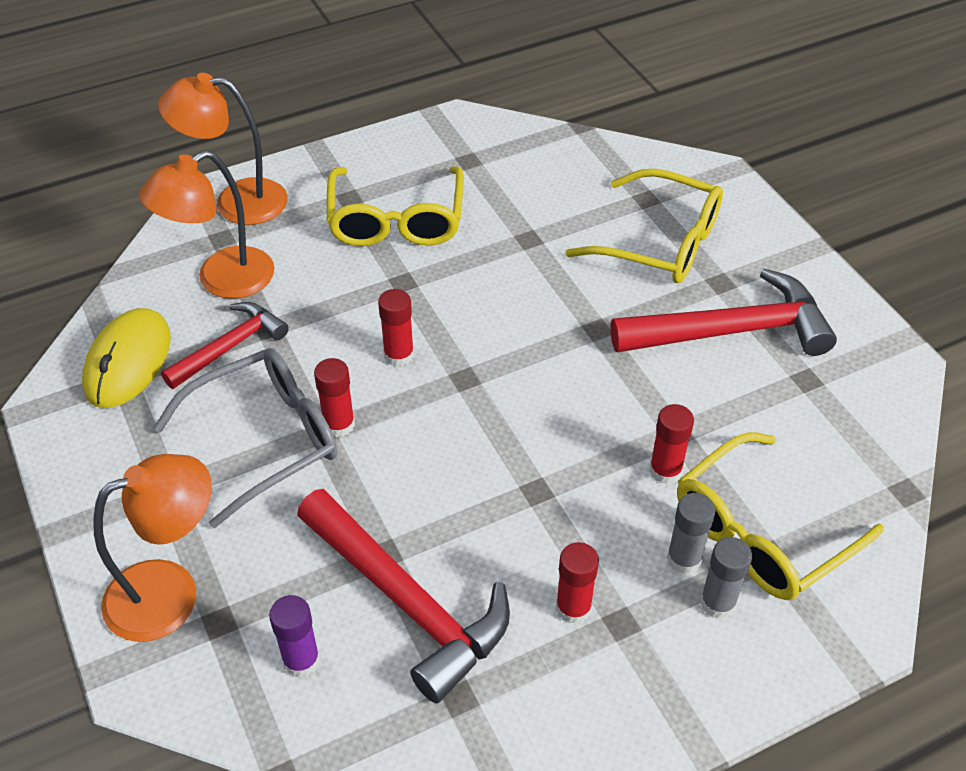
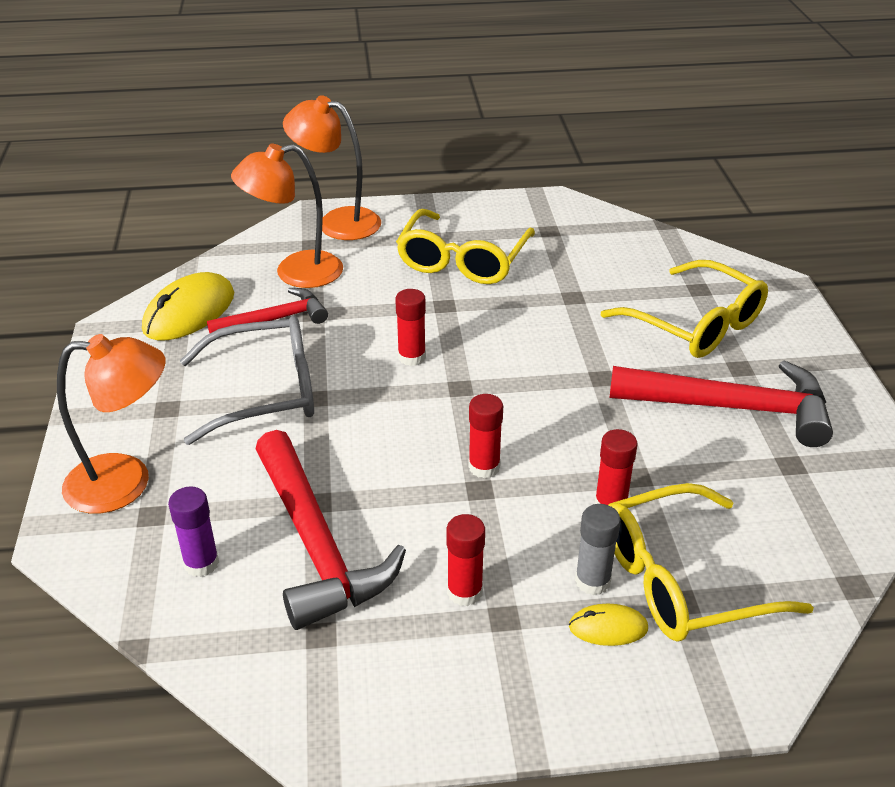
camera: 20 degrees right, 10 degrees down
(339, 424) = (332, 396): red glue stick -> red glue stick (484, 467)
(717, 603) = (608, 627): grey glue stick -> yellow mouse

